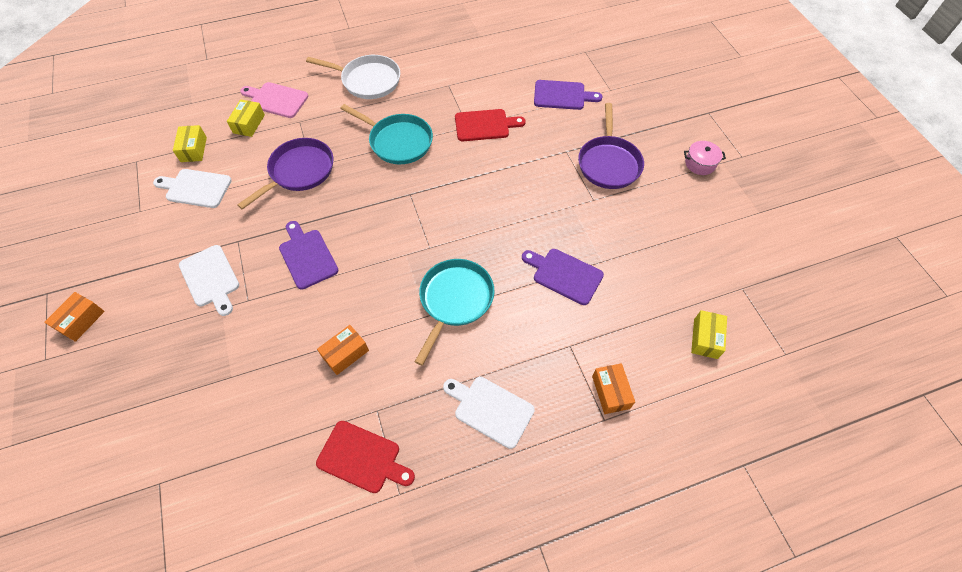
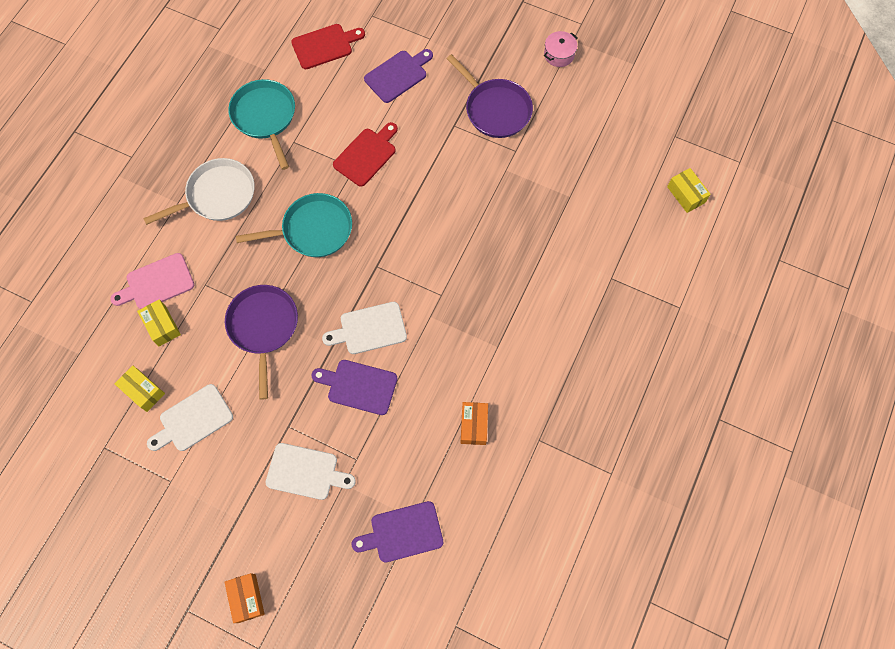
camera: 45 degrees left, 10 degrees up
(362, 458) = (565, 477): red cutting board -> red cutting board (325, 46)
(455, 300) = (504, 317): turquoise pan -> turquoise pan (265, 117)
(490, 409) = (608, 368): white cutting board -> white cutting board (369, 329)
(564, 275) = (556, 229): purple cutting board -> purple cutting board (403, 532)
(610, 392) = (666, 285): orange box -> none

